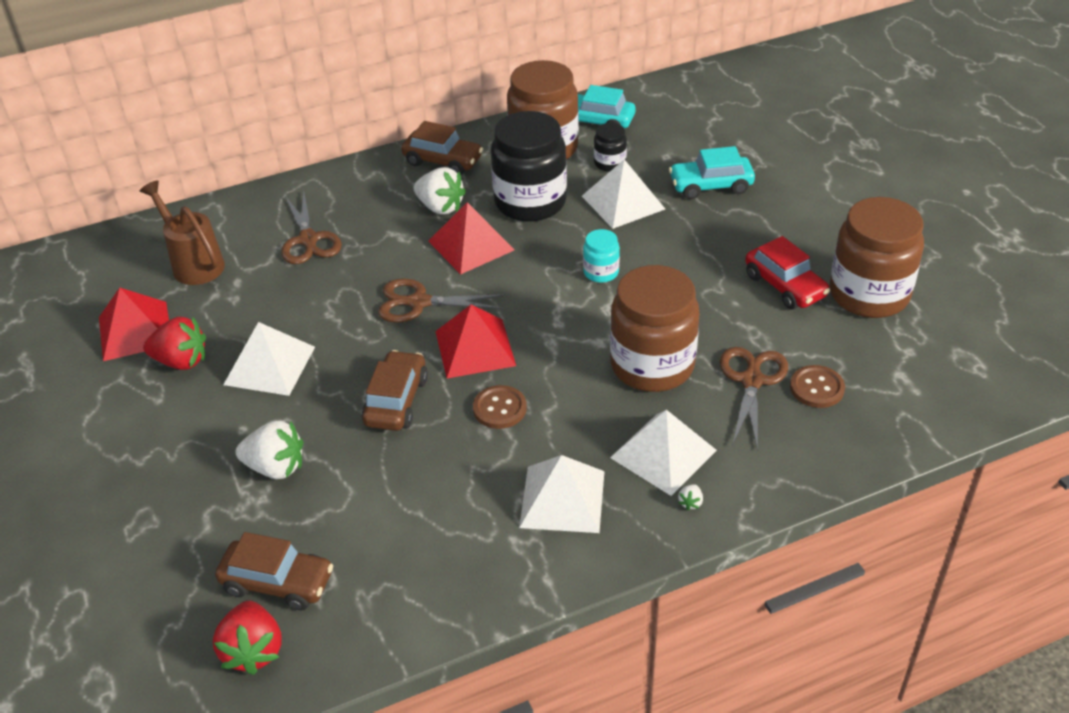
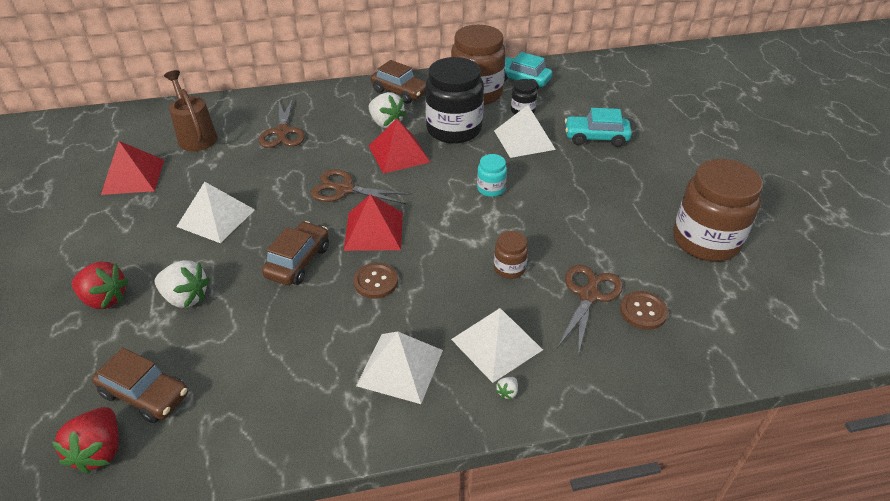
camera: 10 degrees right, 0 degrees up
(181, 361) = (154, 204): red strawberry -> red strawberry (105, 299)
(652, 365) = (509, 268): brown jar -> brown jar, size x0.46
(785, 286) = (636, 222): red car -> none

